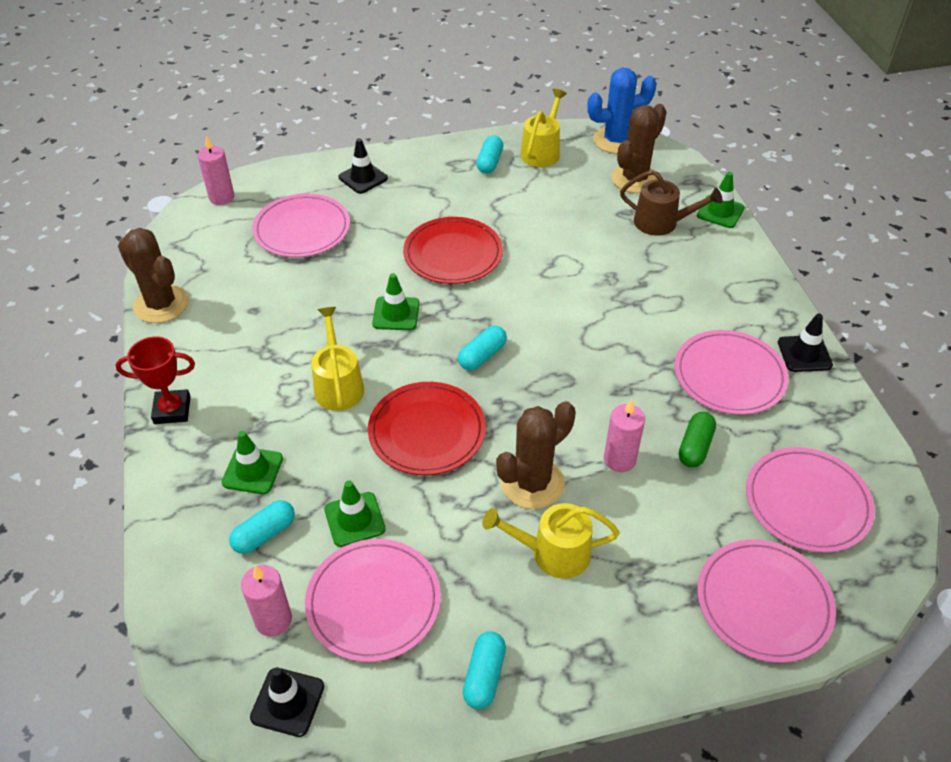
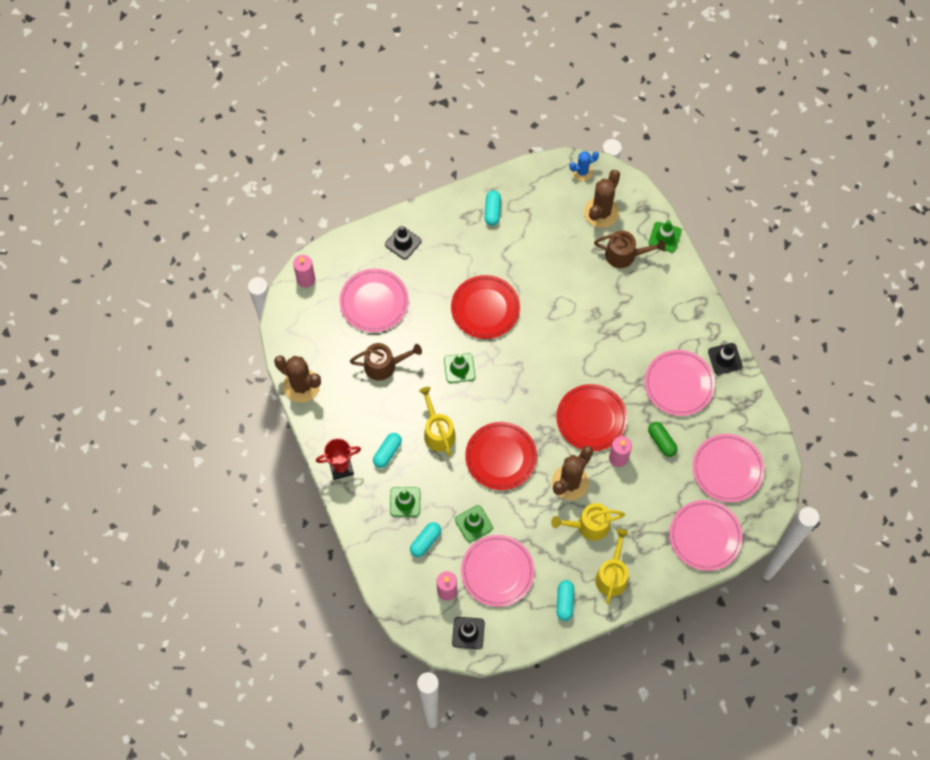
camera: 10 degrees left, 20 degrees up
(288, 297) = (384, 365): none -> brown watering can
(482, 356) = (522, 394): turquoise capsule -> turquoise capsule (387, 452)
(542, 151) = (529, 193): yellow watering can -> yellow watering can (612, 575)
(583, 401) = (591, 419): none -> red plate
(615, 140) = (582, 172): blue cactus -> blue cactus, size x0.60
(695, 447) = (661, 441): green capsule -> green capsule turned 45 degrees counterclockwise

